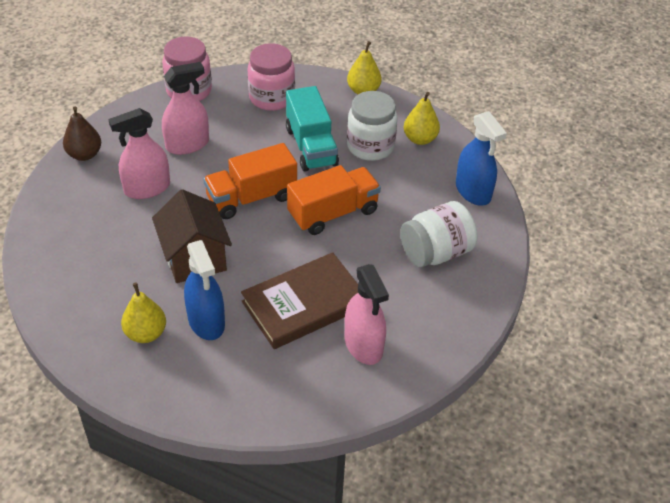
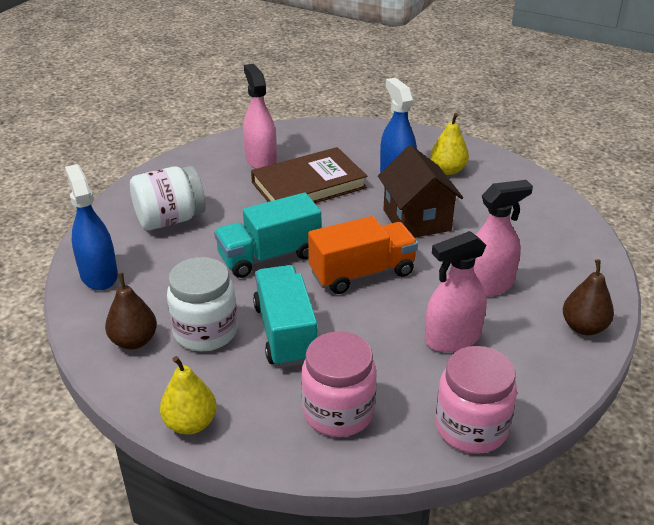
camera: 175 degrees left, 10 degrees down
(333, 213) = (269, 256): orange truck -> turquoise truck
(420, 139) = (134, 341): yellow pear -> brown pear

